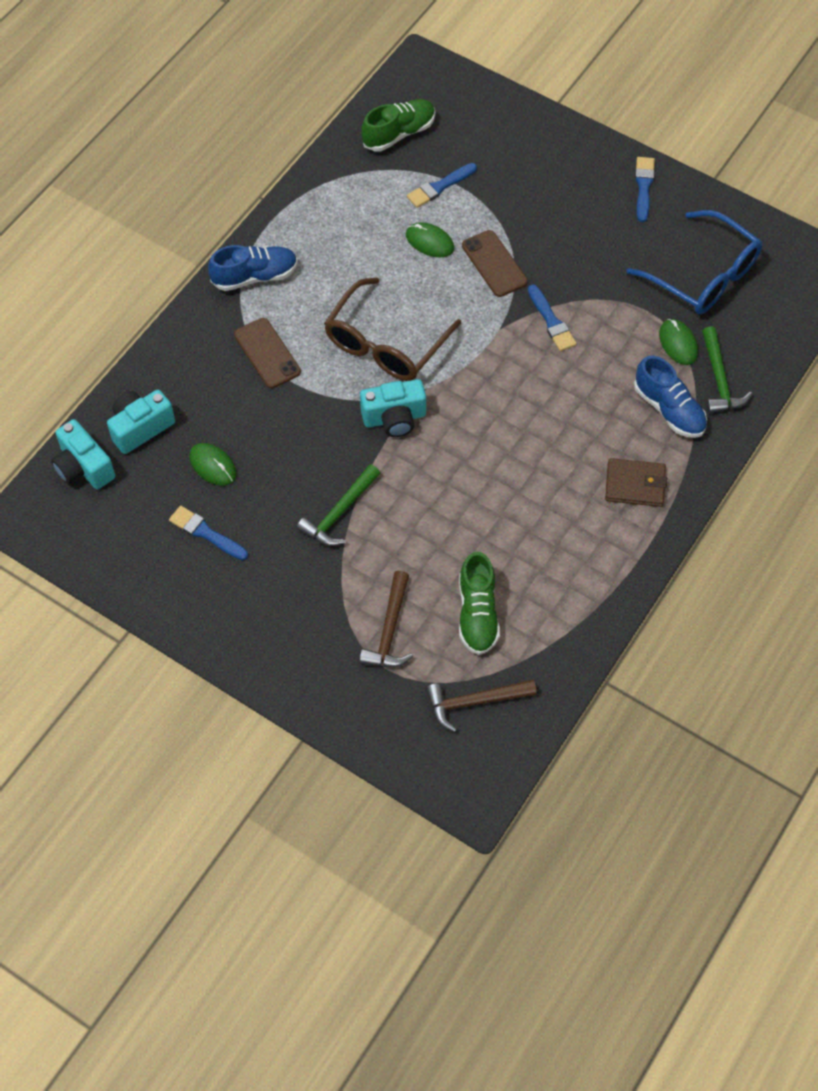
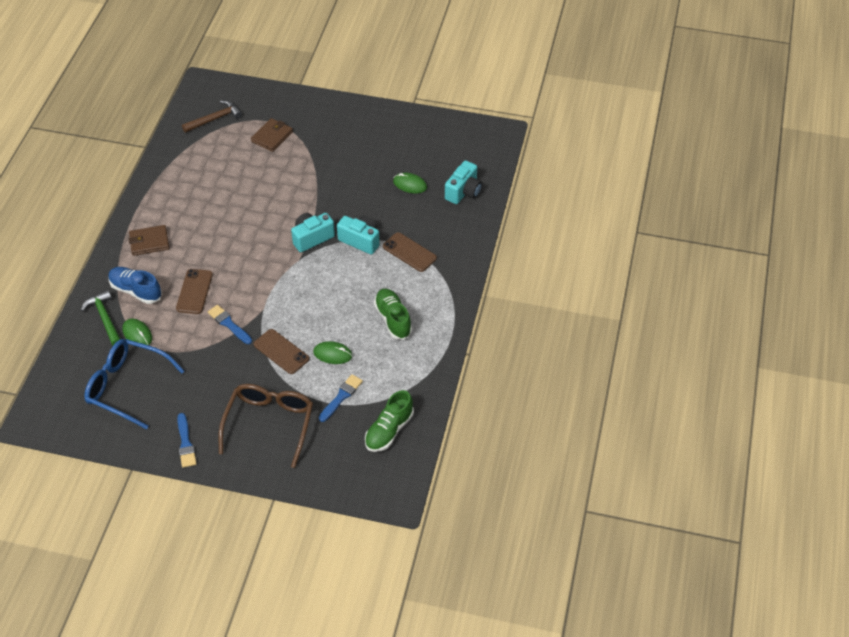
camera: 160 degrees right, 10 degrees down
(83, 467) = (484, 164): turquoise camera -> turquoise camera (360, 240)
(206, 533) = (395, 152): blue brush -> none
(255, 276) = (442, 296): blue shoe -> none
(339, 513) = (324, 181): green hammer -> none
(385, 344) = (335, 279): brown glasses -> brown glasses (269, 424)
(390, 630) = (272, 137): brown hammer -> brown wallet
(477, 613) = (226, 156): green shoe -> green shoe (393, 319)
(586, 383) = (194, 291): none -> brown phone

